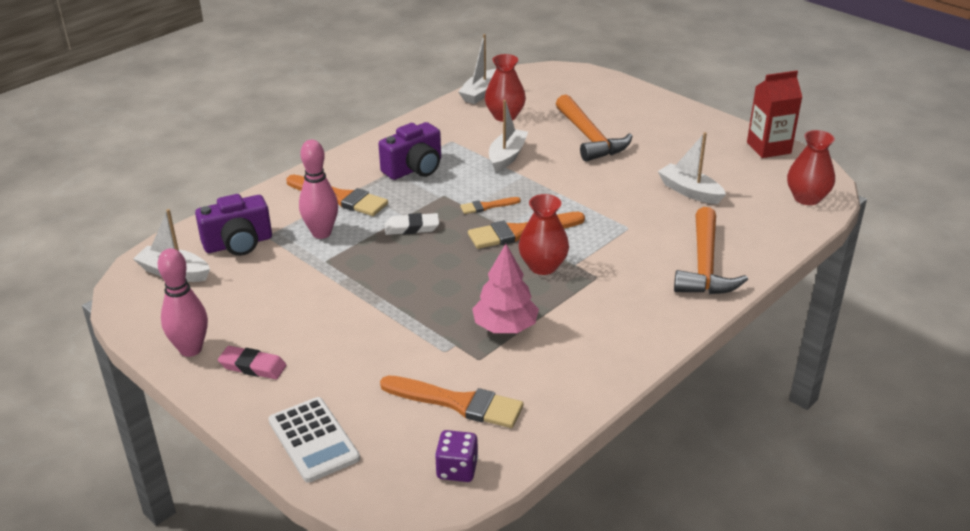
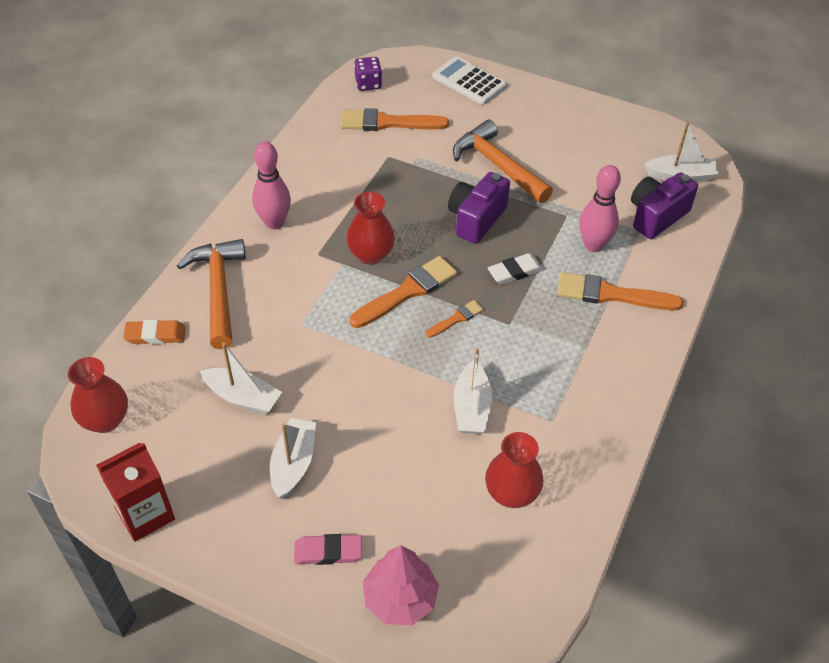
camera: 160 degrees right, 15 degrees up
(191, 349) = (602, 119): pink bowling pin -> pink bowling pin (274, 222)
(252, 366) = (547, 117): pink eraser -> pink eraser (328, 552)
(414, 169) = (564, 358): purple camera -> purple camera (476, 219)
(481, 93) = (570, 543): white boat -> white boat (293, 463)
(505, 327) = (379, 187): pink tree -> pink tree (400, 598)
(589, 138) = (384, 473): orange hammer -> orange hammer (498, 165)
(767, 243) = (155, 335): none -> orange eraser

